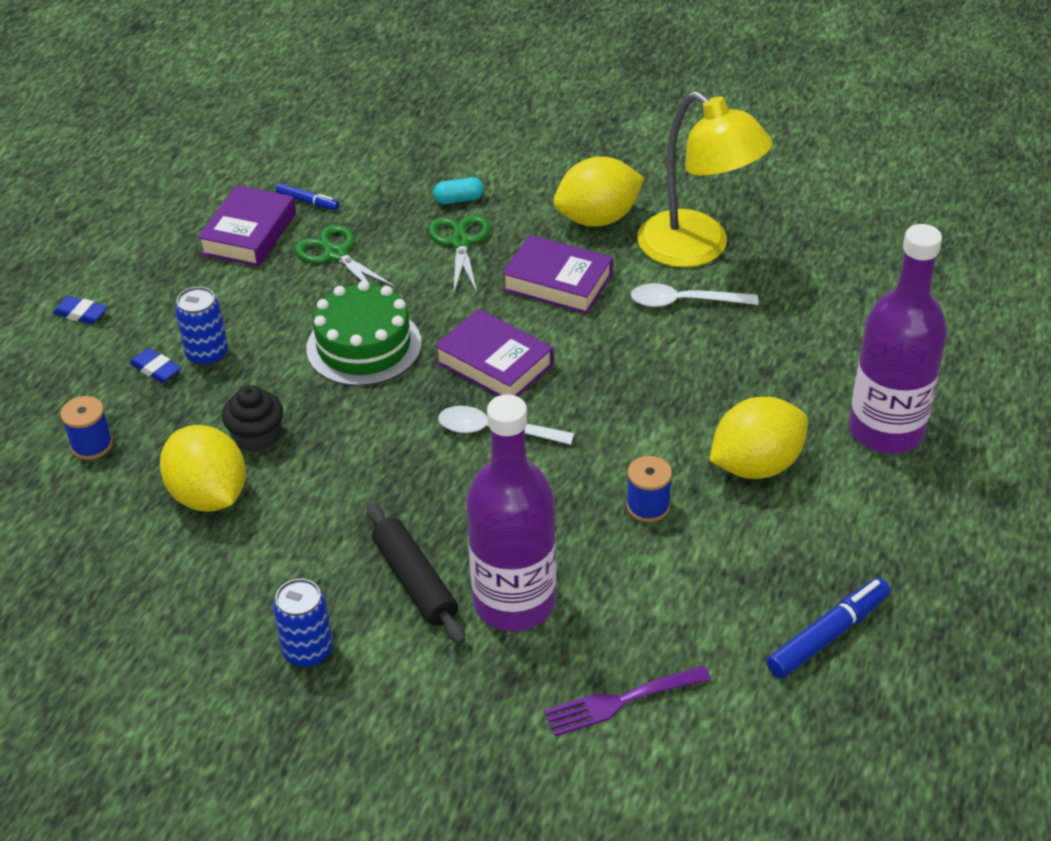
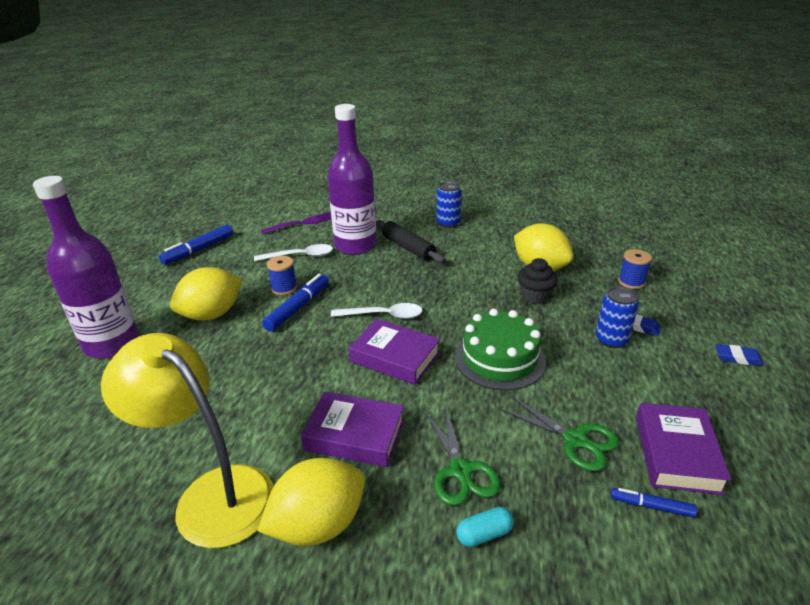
camera: 170 degrees right, 10 degrees down
(623, 461) = (298, 308): none -> blue marker
(684, 302) = (237, 428): white spoon -> white spoon (300, 256)

